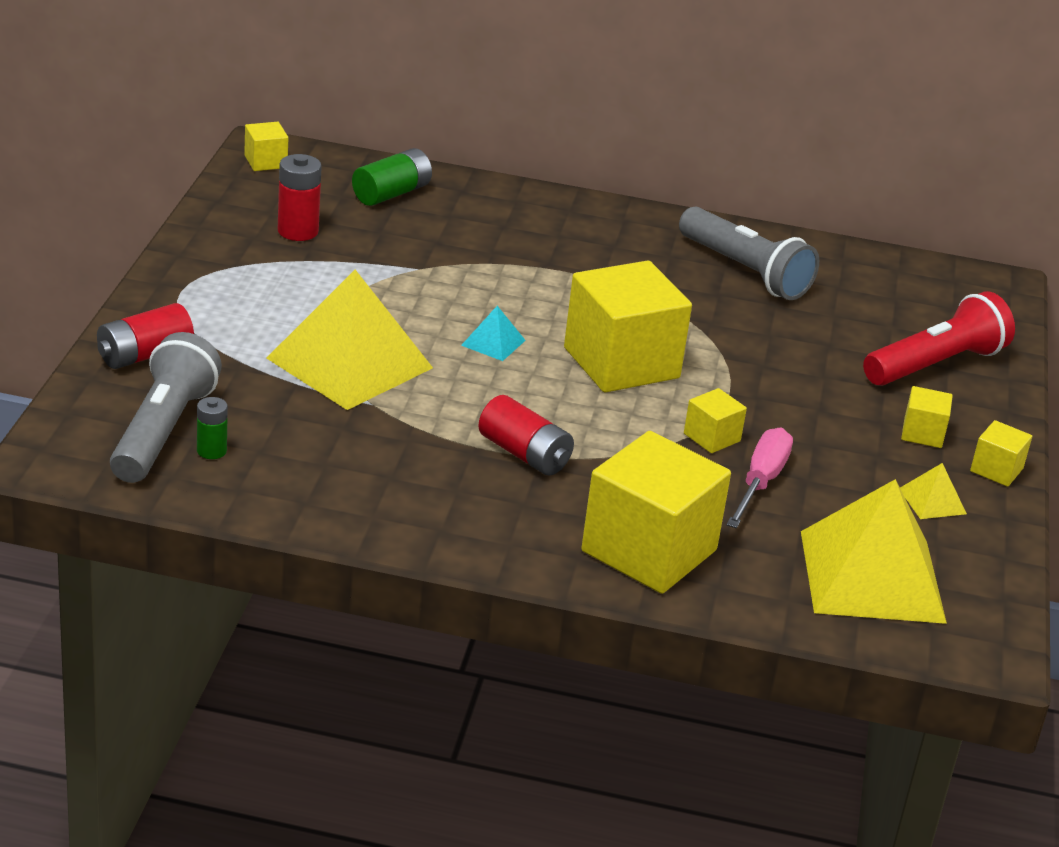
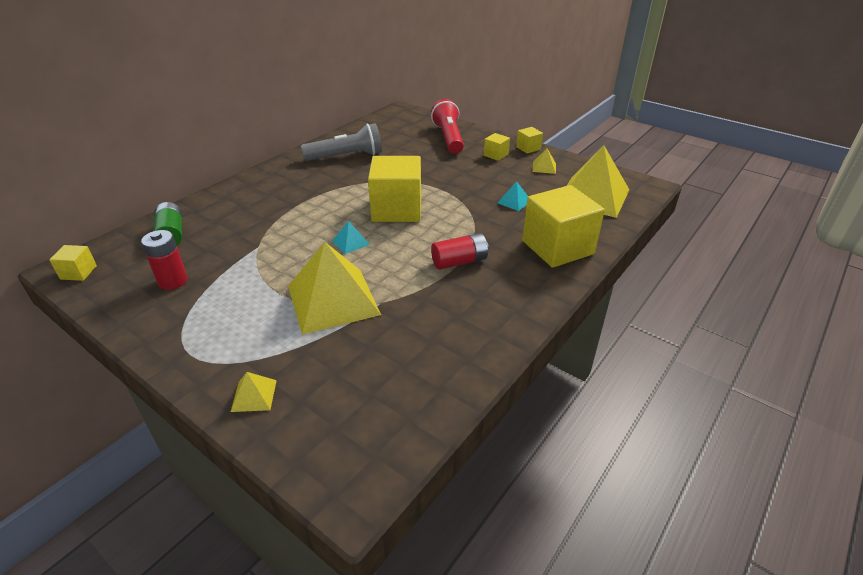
camera: 60 degrees left, 5 degrees up
(144, 355) = (254, 395): red battery -> yellow pyramid
(163, 431) = (353, 410): grey flashlight -> none
(211, 451) = (391, 390): green battery -> none
(712, 437) = (473, 203): yellow cube -> none
(760, 482) = (514, 201): pink screwdriver -> turquoise pyramid

